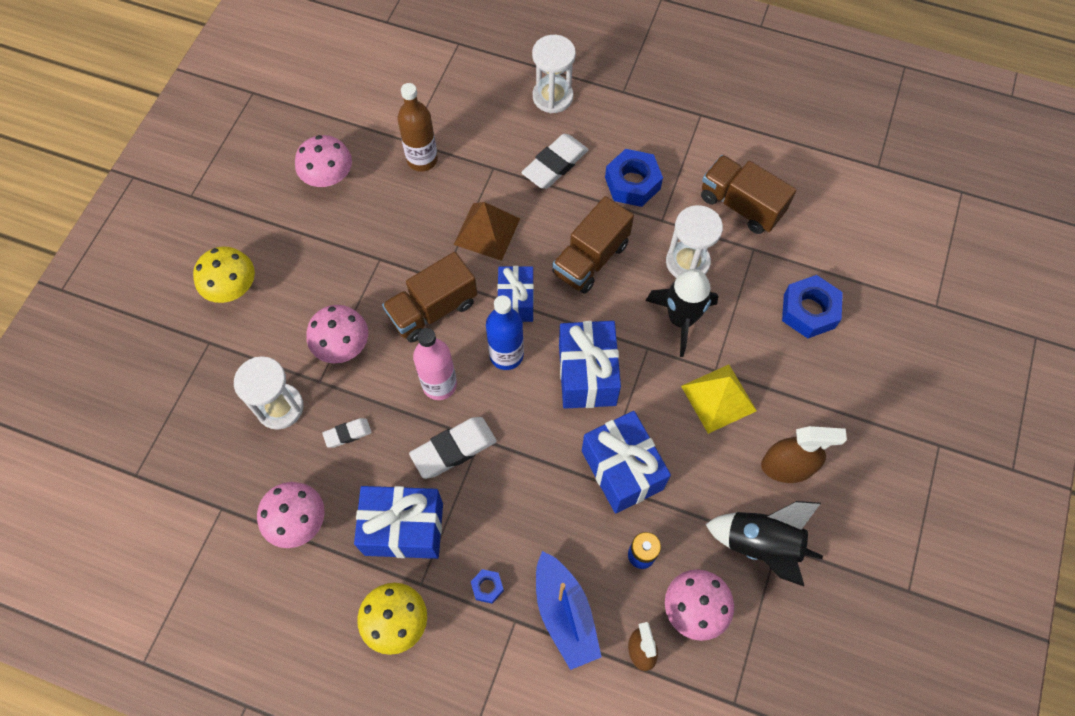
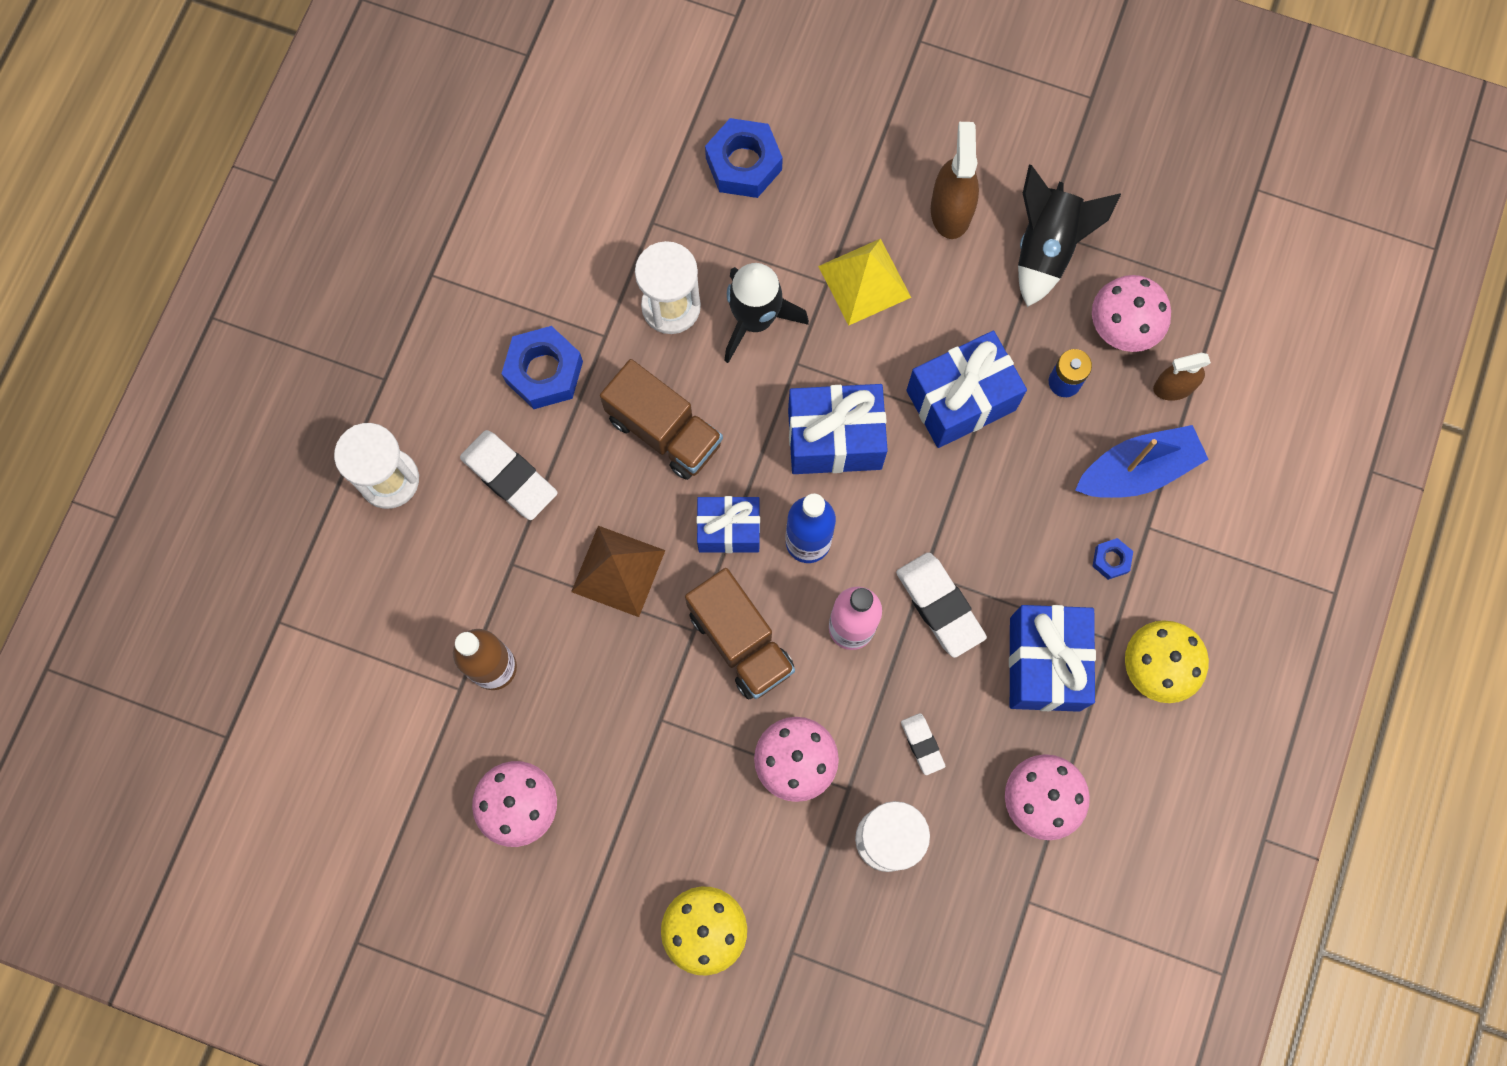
camera: 90 degrees left, 10 degrees up
(741, 205) = (584, 233): brown truck -> none

